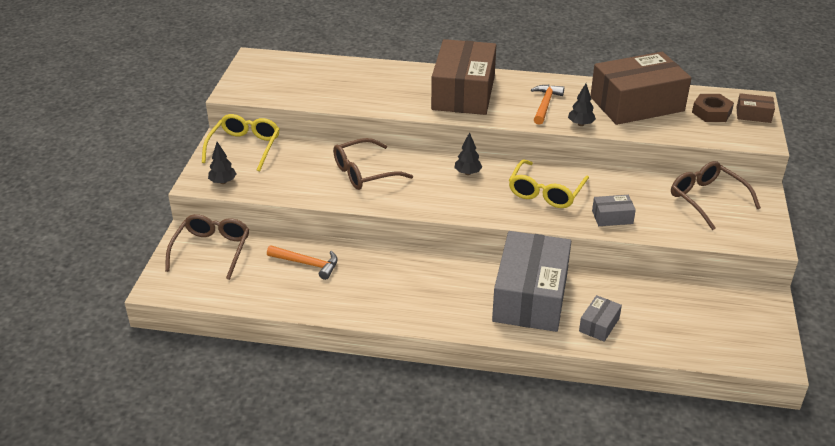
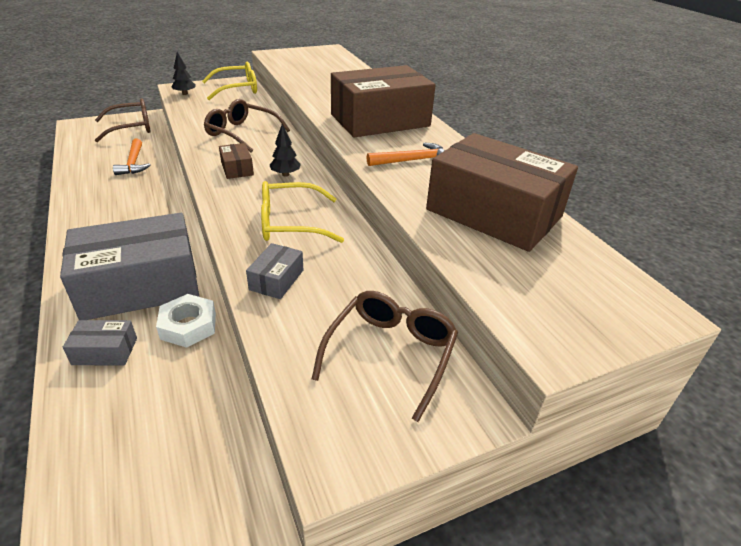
camera: 55 degrees right, 0 degrees up
(580, 124) = (399, 188): black tree -> none
(595, 284) = (188, 326): none -> white nut
(612, 217) = (276, 280): grey box -> grey box turned 60 degrees clockwise
(711, 112) = (559, 276): brown nut -> none
(753, 115) = (613, 320): brown box -> brown box (237, 169)

